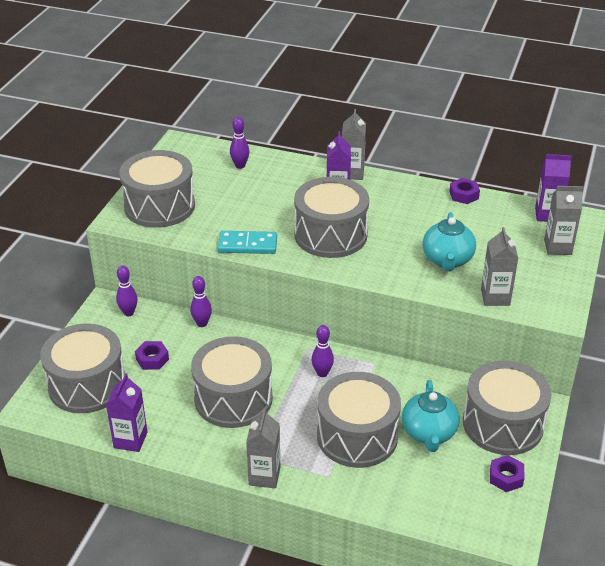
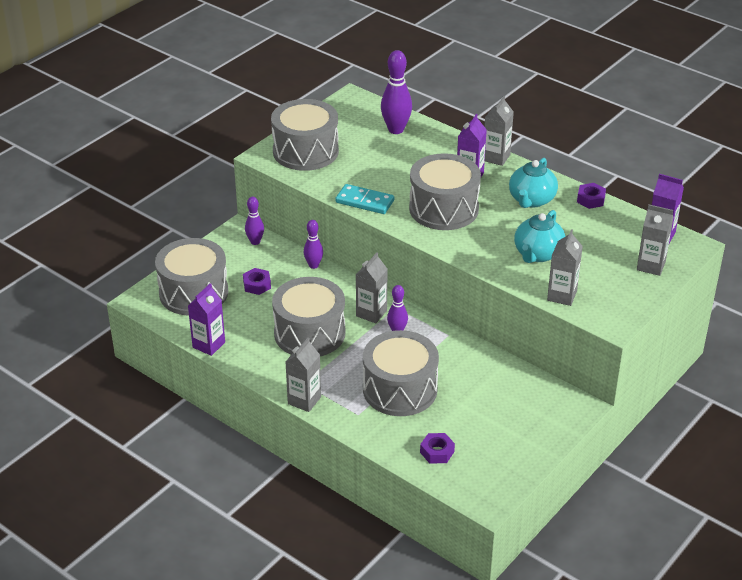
camera: 20 degrees right, 0 degrees up
(240, 166) = (396, 130): purple bowling pin -> purple bowling pin, size x1.66
(286, 360) = (371, 313): none -> grey carton
(429, 433) = (464, 403): turquoise teapot -> turquoise teapot (531, 200)
(503, 424) = (535, 413): grey drum -> none
(506, 477) = (512, 455): purple nut -> purple nut (437, 452)

